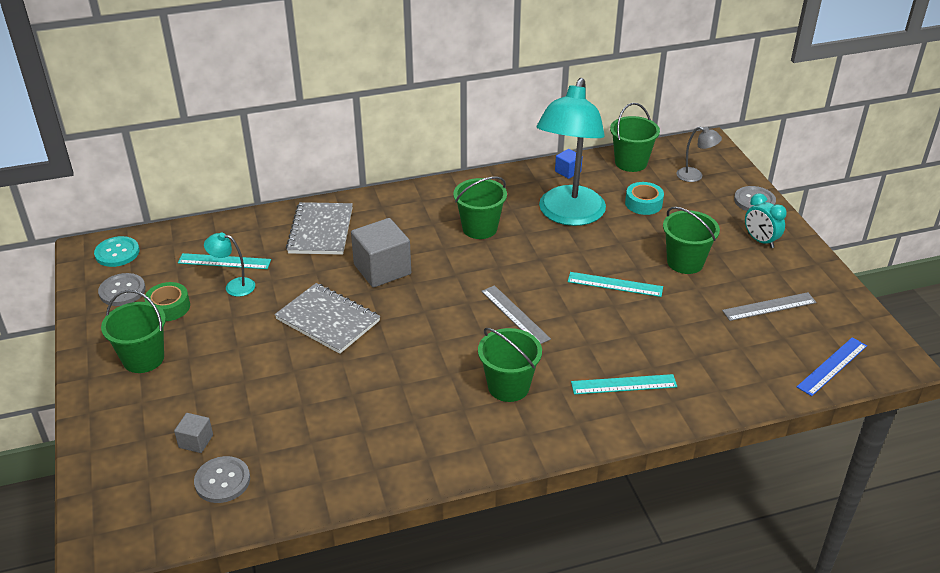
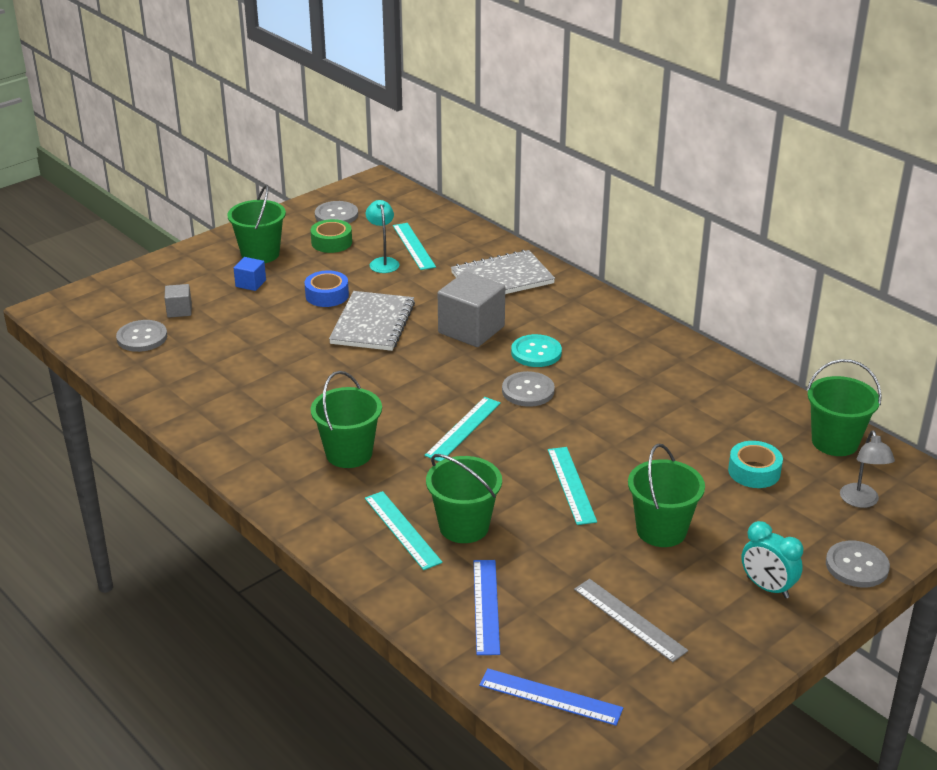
camera: 65 degrees right, 5 degrees down
(117, 253) = (383, 195): turquoise button -> turquoise button (536, 352)
(258, 335) = (327, 295): none -> blue tape
(480, 228) = (592, 368): green bucket -> green bucket (464, 526)
(487, 267) = (528, 391): none -> grey button
(515, 315) = (463, 429): grey ruler -> turquoise ruler
(568, 171) = (763, 399): blue cube -> blue cube (250, 283)
(568, 215) = (674, 420): turquoise lamp -> none
(730, 367) = (486, 606): none -> blue ruler
(760, 241) = (767, 587): turquoise clock -> turquoise clock turned 75 degrees counterclockwise

